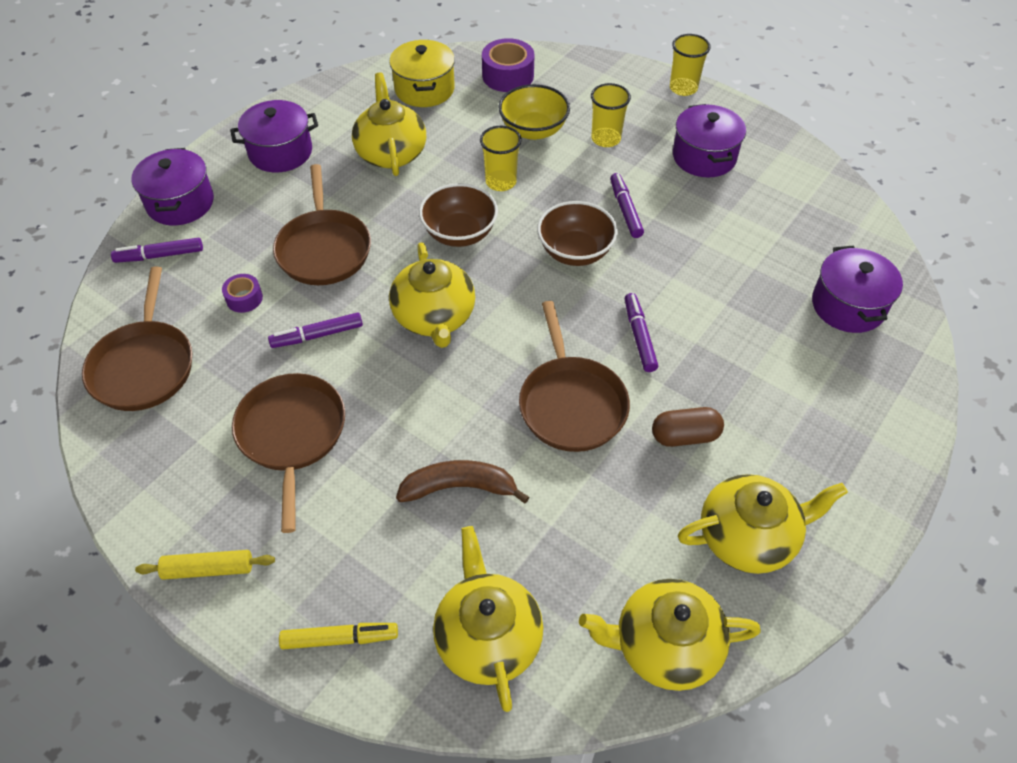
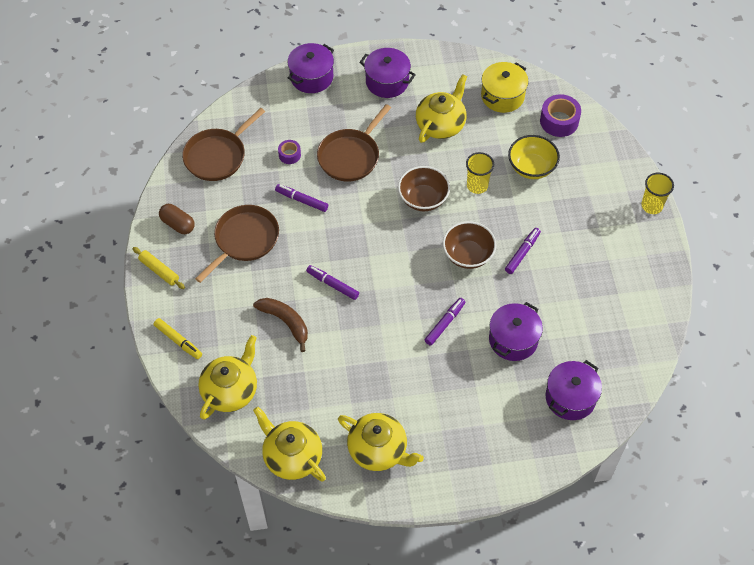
camera: 45 degrees right, 5 degrees up
(159, 255) = (275, 101): purple marker -> purple marker (332, 284)
(434, 317) = (362, 234): yellow teapot -> none
(571, 404) = (374, 328): brown pan -> none
(606, 139) = (565, 203): yellow cup -> none
(685, 436) = (406, 386): brown capsule -> brown capsule (178, 224)
(704, 157) = (606, 257): purple pot -> purple pot (513, 340)

